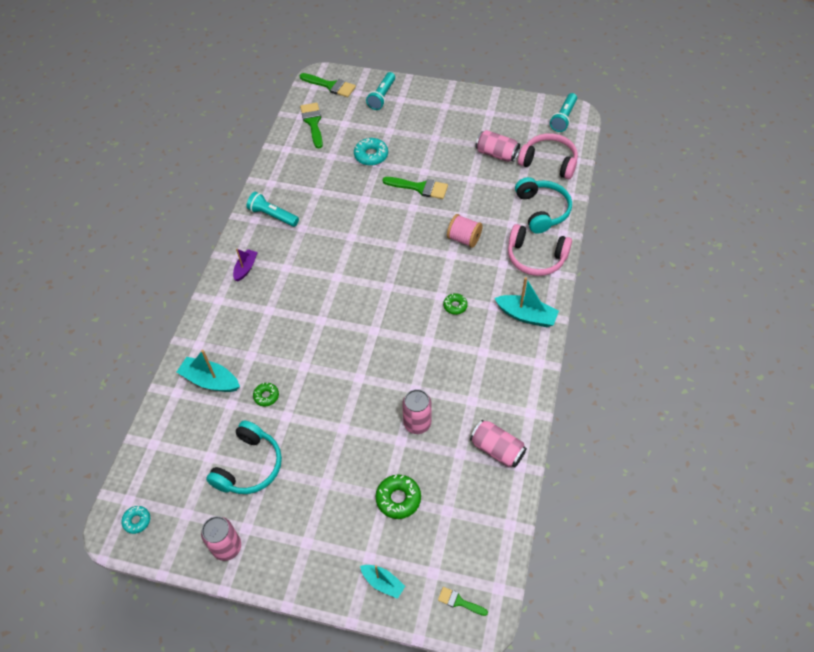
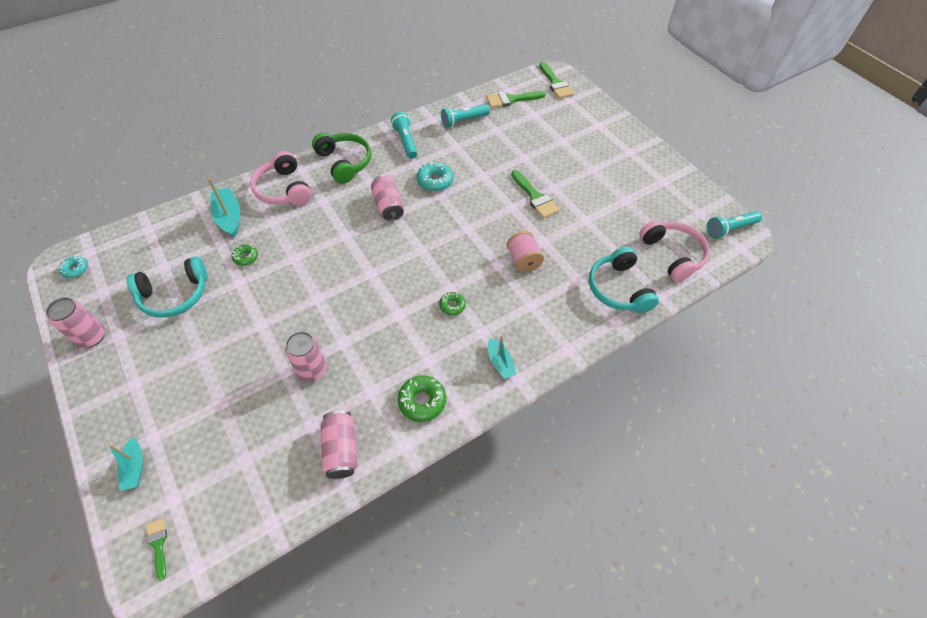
camera: 40 degrees right, 0 degrees up
(246, 268) = (344, 162): purple boat -> green headphones
(313, 123) = (511, 99): green brush -> green brush turned 135 degrees counterclockwise
(371, 155) = (526, 149): turquoise donut -> turquoise donut (435, 181)
(382, 96) = (586, 114): turquoise flashlight -> turquoise flashlight (463, 121)
(398, 499) = (226, 414): green donut -> green donut (422, 401)
(496, 154) = (631, 216): pink can -> pink can (388, 206)
(526, 316) = (500, 362): turquoise boat -> turquoise boat, size x0.64
(536, 257) = (566, 322): pink headphones -> pink headphones (283, 189)
(542, 210) = (618, 288): turquoise headphones -> turquoise headphones turned 135 degrees clockwise

